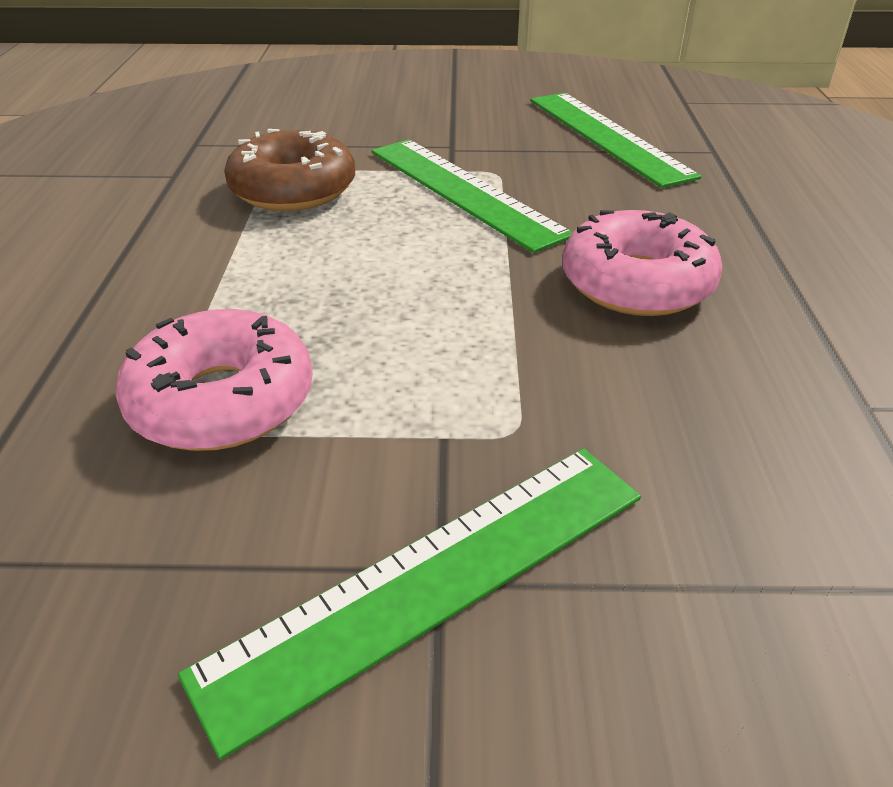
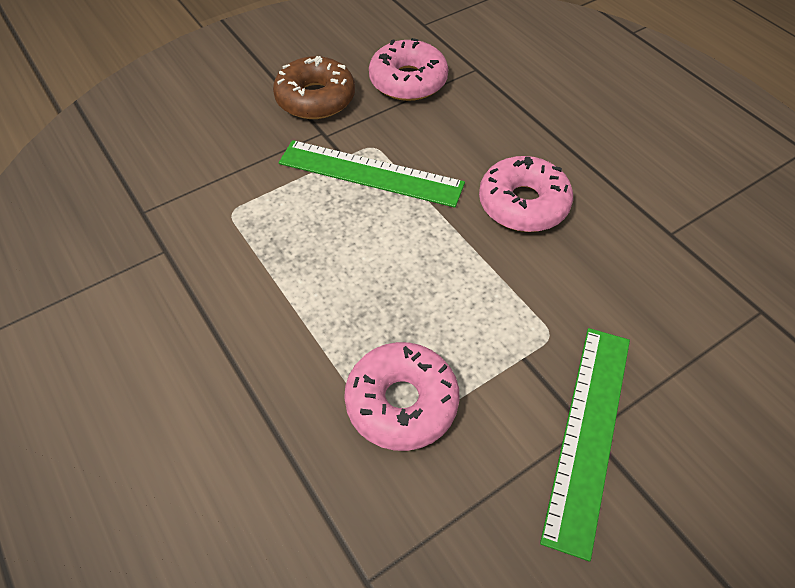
camera: 35 degrees left, 15 degrees up
(293, 189) = (264, 223): brown donut -> brown donut (315, 98)
(607, 136) = (408, 81): green ruler -> pink donut

